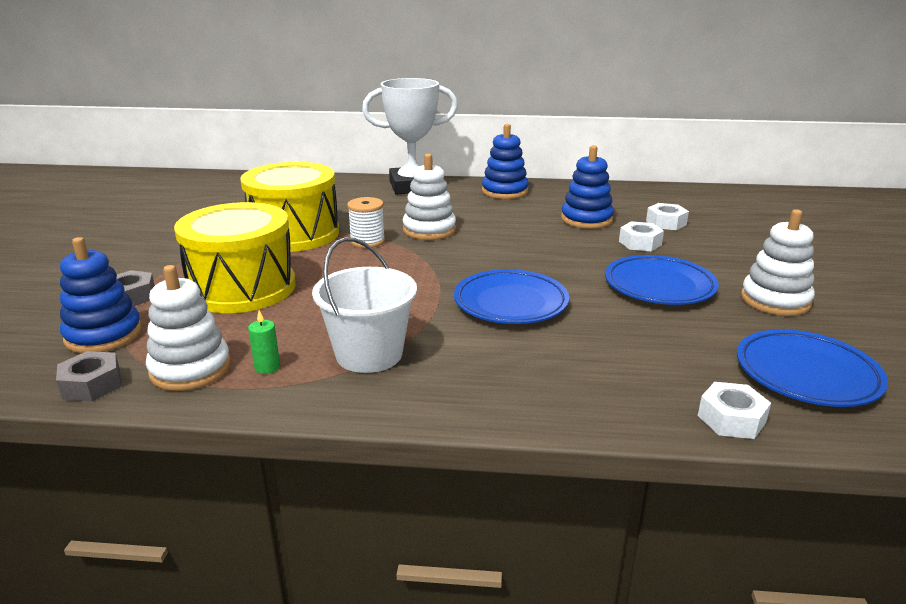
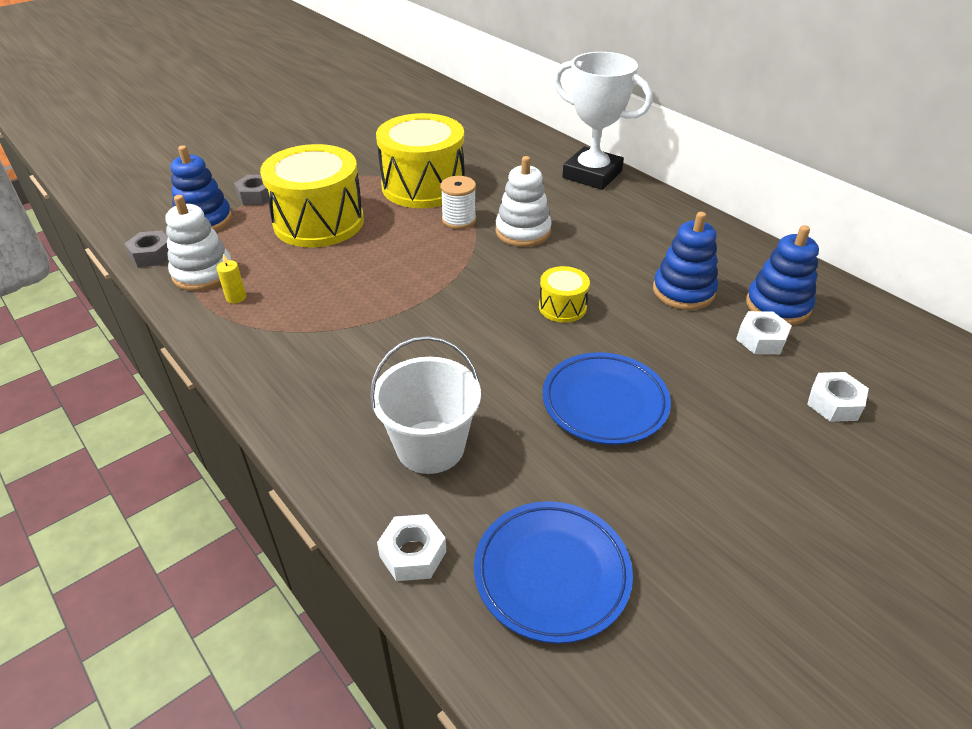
camera: 45 degrees right, 15 degrees up
(267, 367) = (236, 297): green candle -> yellow candle
(369, 354) = (298, 324): white bucket -> white bucket (430, 447)
(504, 191) = (665, 218): blue stacking toy -> blue stacking toy (777, 306)
(510, 303) = (455, 341): blue plate -> none
(538, 255) = (562, 307): none -> yellow drum
(640, 243) = (682, 347): white nut -> white nut (834, 403)
(775, 300) = (686, 491): white stacking toy -> none

